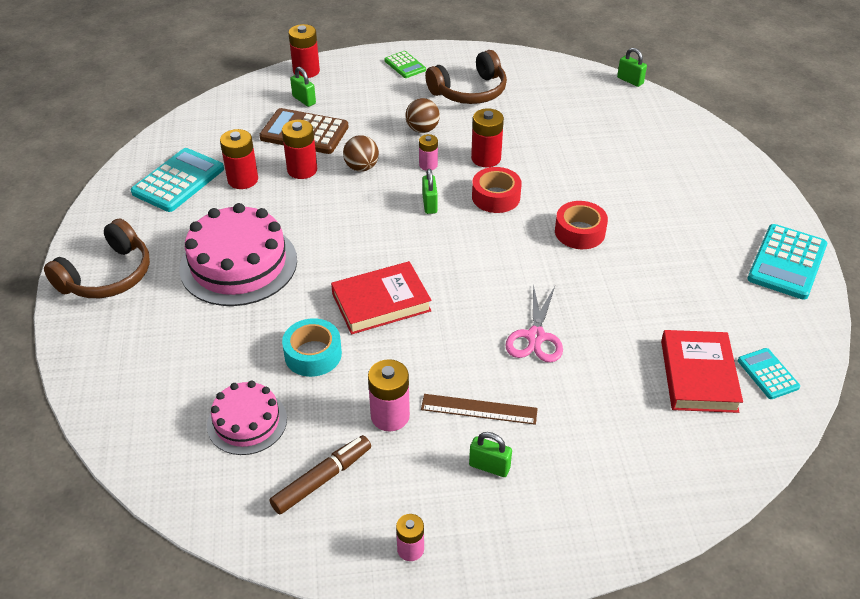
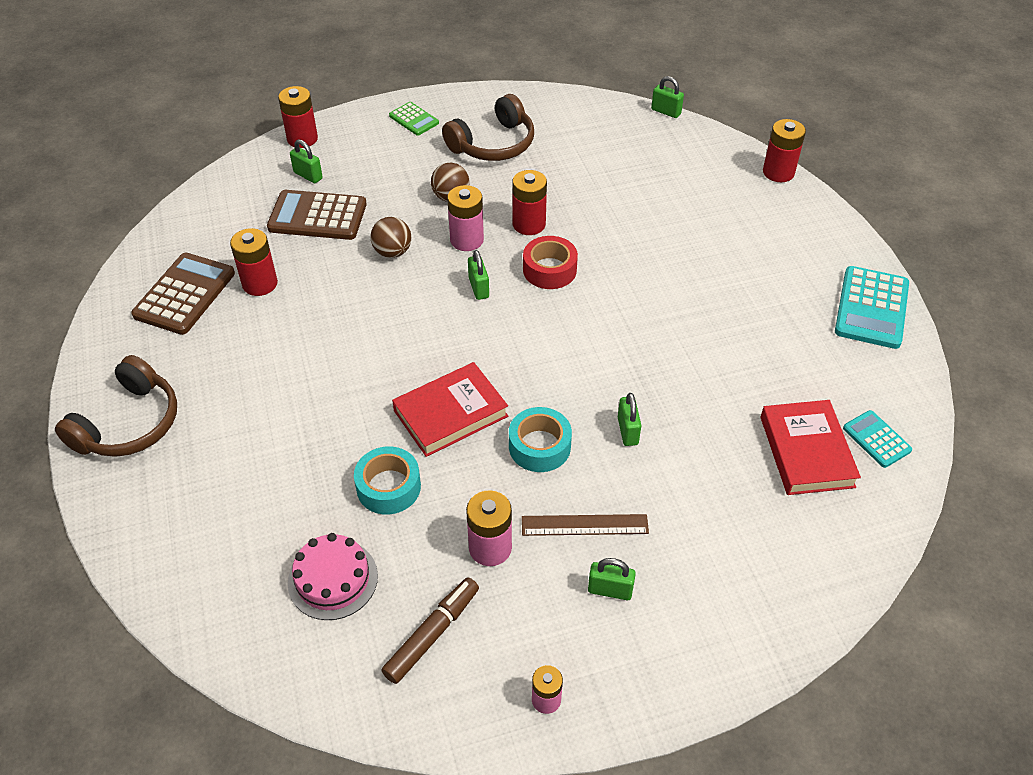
camera: 10 degrees left, 5 degrees up
(178, 181) = (184, 294): turquoise calculator -> brown calculator
(238, 264) = (279, 389): pink cake -> none
(302, 170) = (325, 263): red battery -> red battery (778, 172)
(428, 165) = (466, 240): pink battery -> pink battery, size x1.61
(453, 339) = (539, 446): none -> turquoise tape
(536, 337) = (627, 431): pink scissors -> green padlock
(579, 232) = (649, 300): red tape -> none

